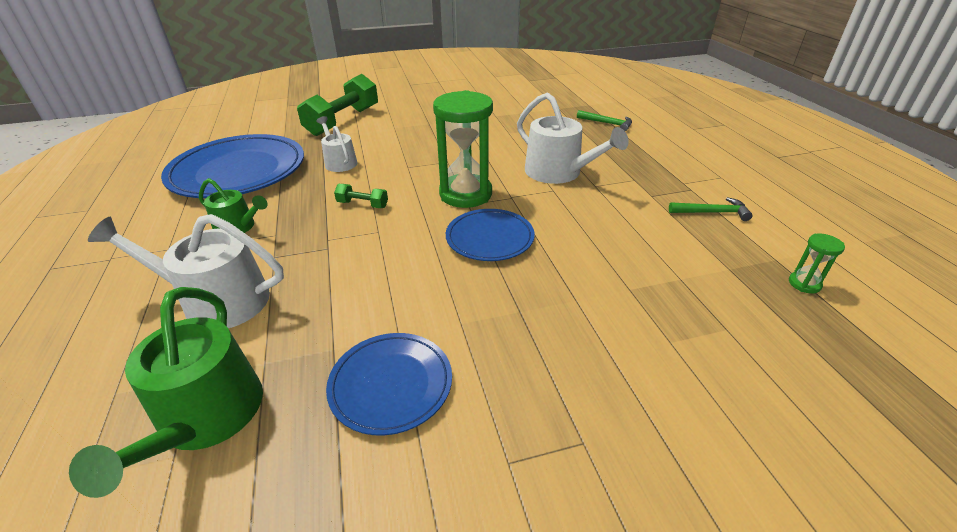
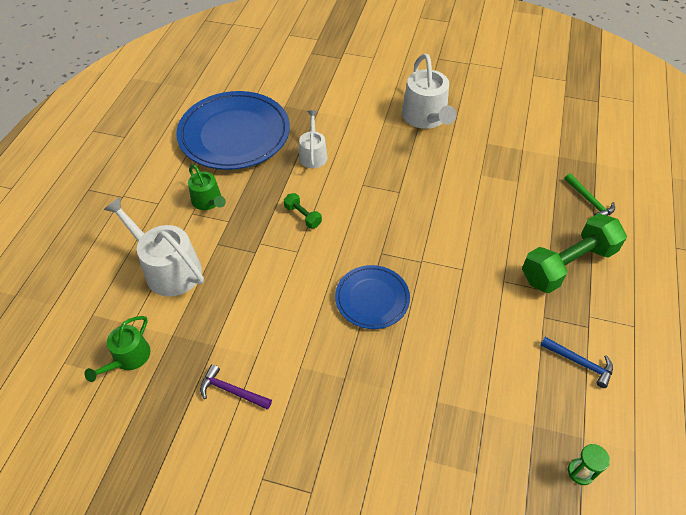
camera: 30 degrees right, 15 degrees up
(206, 418) = (128, 358): green watering can -> green watering can, size x0.60
(343, 121) = (345, 97): green dumbbell -> green dumbbell (567, 265)
(391, 385) = (231, 390): blue plate -> purple hammer
(465, 194) = (387, 240): green hourglass -> none
(558, 172) = (484, 249): white watering can -> white watering can (426, 117)
(712, 212) = (580, 363): green hammer -> blue hammer

